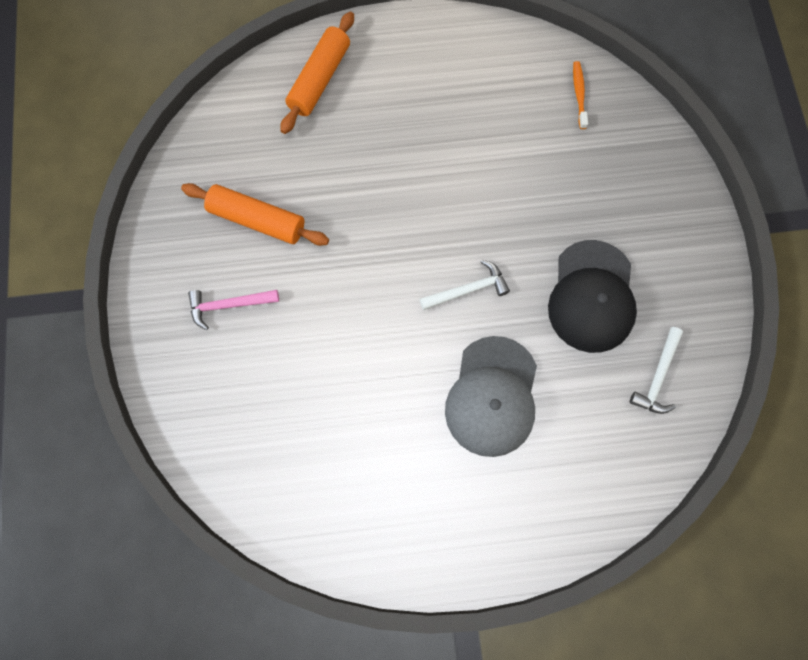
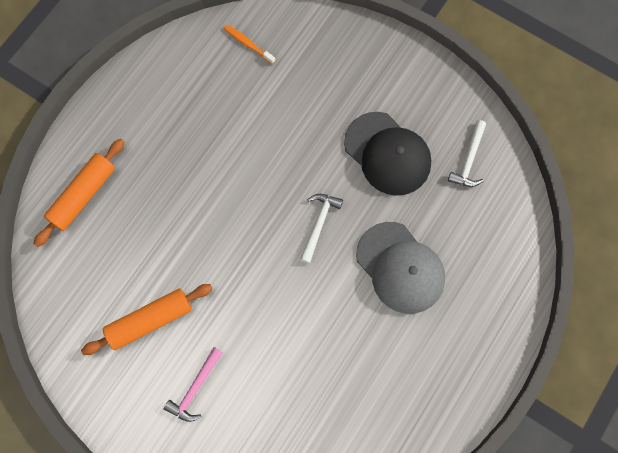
camera: 50 degrees left, 0 degrees up
(320, 79) = (83, 195): orange rolling pin -> orange rolling pin turned 60 degrees clockwise
(657, 377) = (469, 160): white hammer -> white hammer turned 45 degrees clockwise

